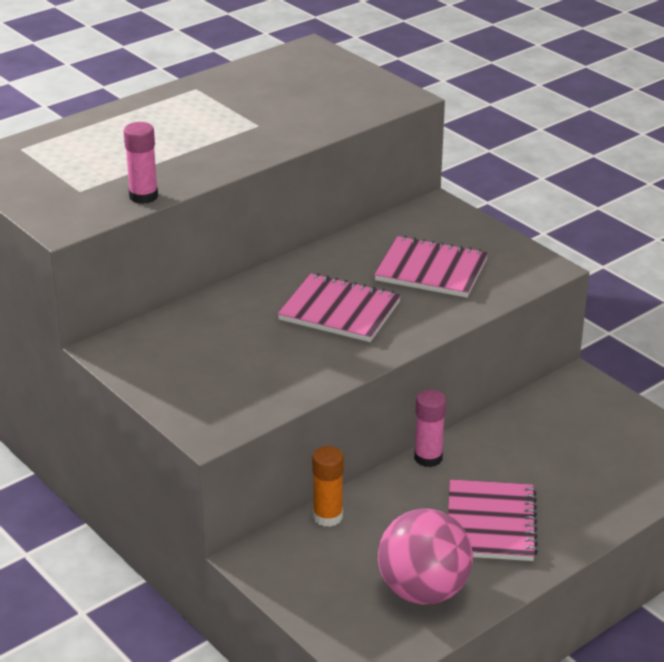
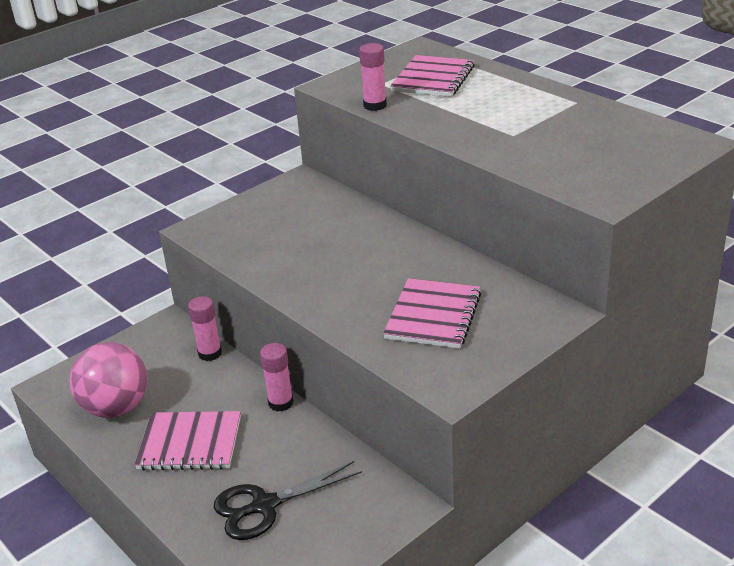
camera: 90 degrees right, 0 degrees up
(327, 516) = (210, 353): orange glue stick -> pink glue stick
(339, 311) = (357, 270): pink notebook -> pink notebook (433, 79)
(583, 466) = (264, 506): none -> black scissors

